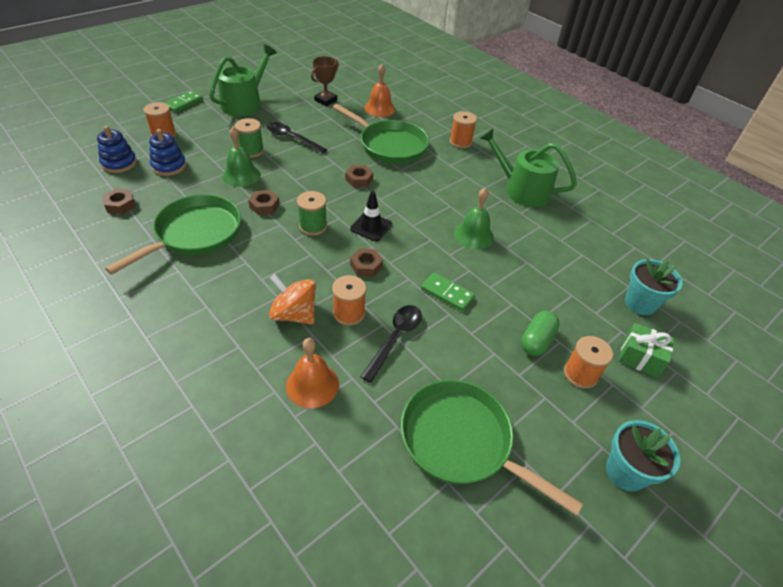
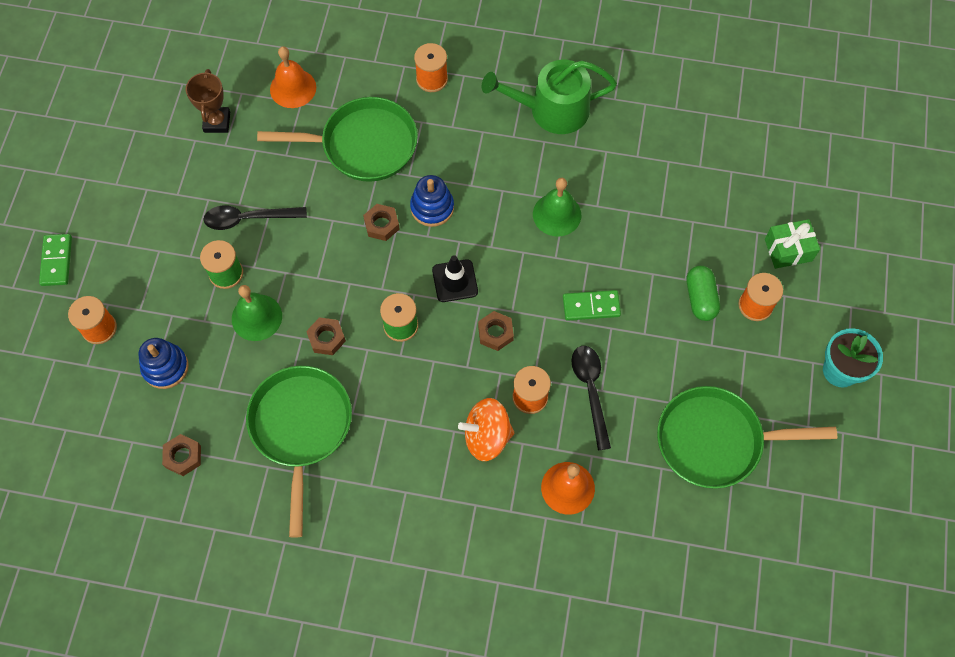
camera: 35 degrees left, 20 degrees up
(119, 163) = (107, 408): blue stacking toy -> blue stacking toy (432, 207)
(245, 103) = (128, 202): green watering can -> none
(640, 303) = (752, 186): turquoise flower pot -> none

